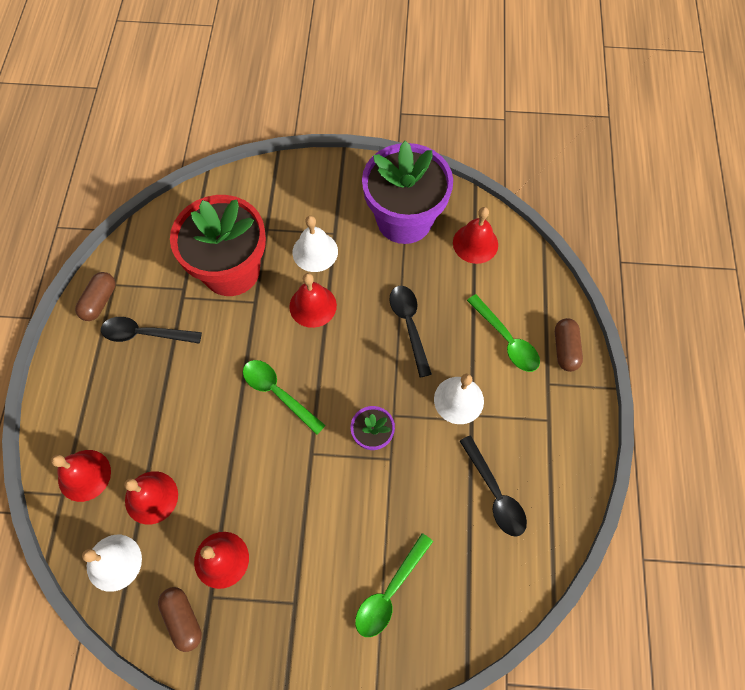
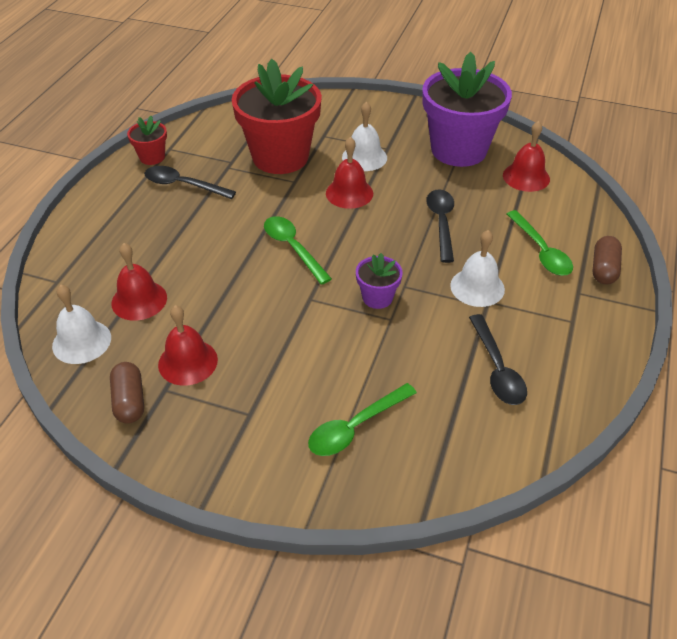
camera: 15 degrees right, 20 degrees down
(84, 475) = (83, 271): red bell -> none
(99, 301) = (152, 157): brown capsule -> red flower pot

